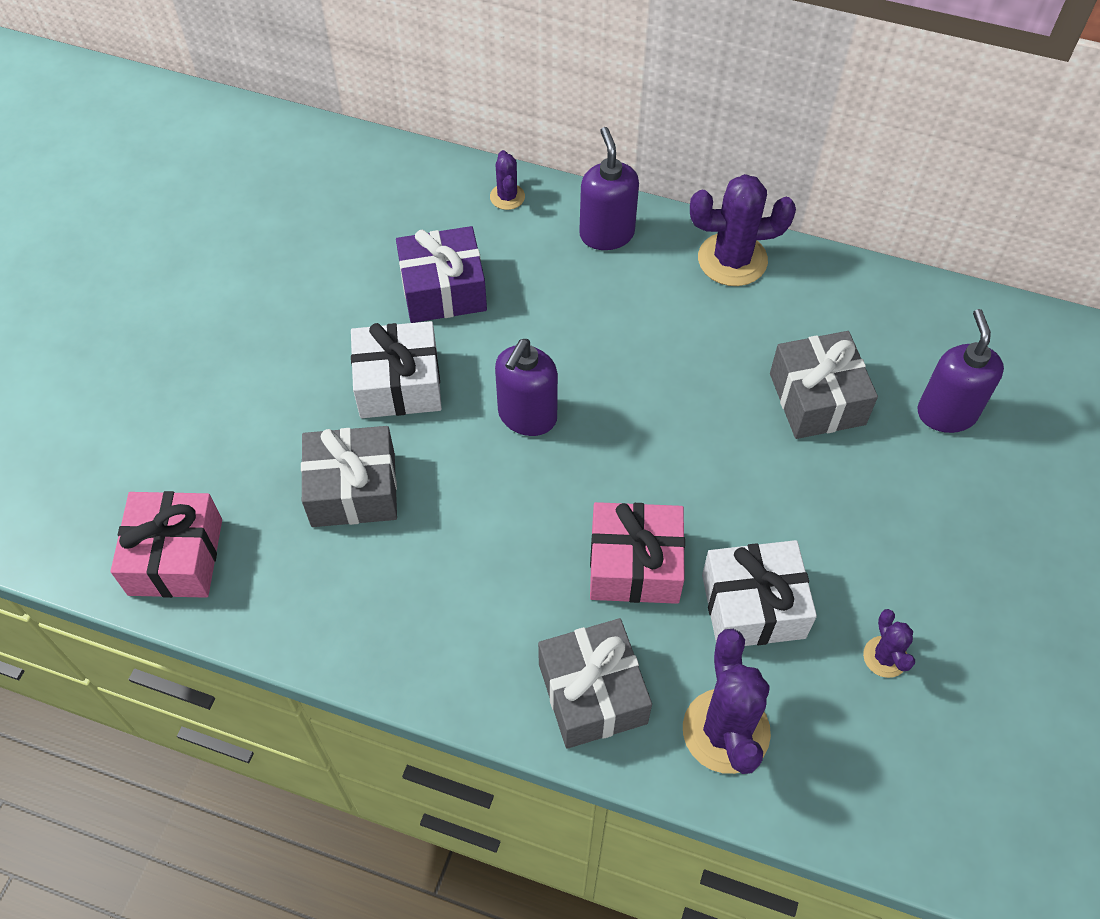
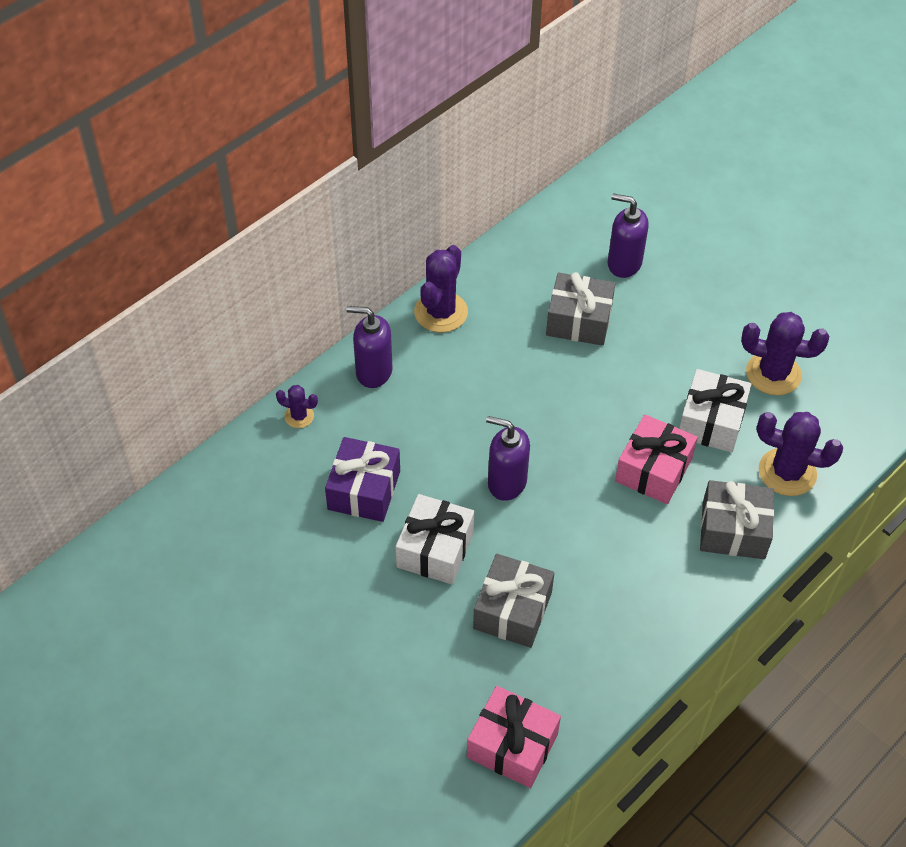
camera: 65 degrees left, 5 degrees down
(527, 416) = (506, 482): purple soap dispenser -> purple soap dispenser turned 150 degrees clockwise
(885, 657) = (773, 374): purple cactus -> purple cactus, size x1.91

